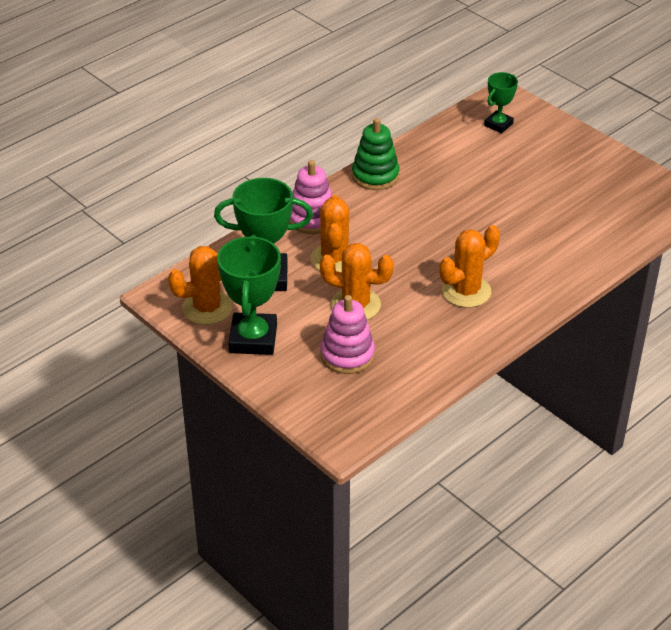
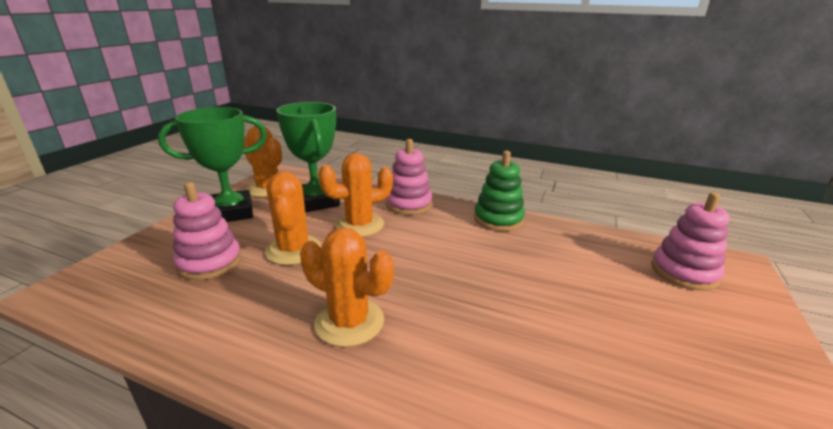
camera: 65 degrees right, 15 degrees down
(498, 124) = (684, 272): green trophy -> pink stacking toy

